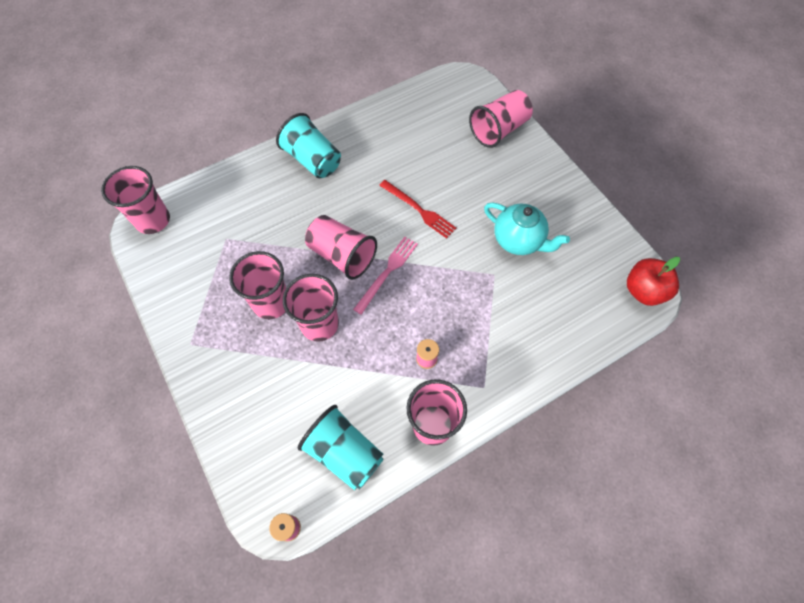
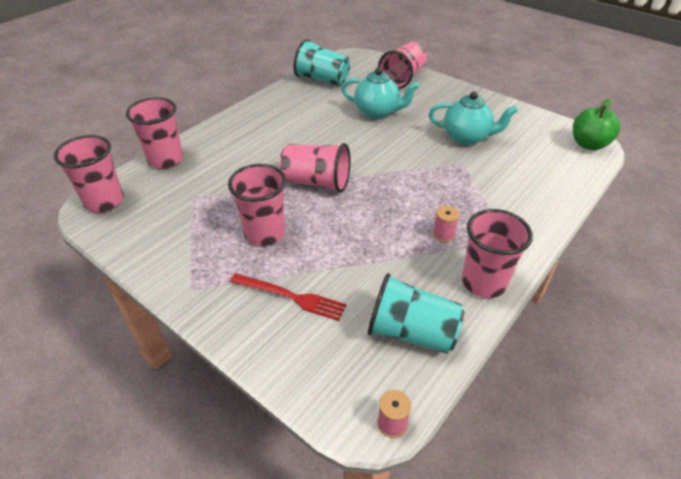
camera: 20 degrees left, 20 degrees down
(312, 160) = (251, 126): turquoise cup -> turquoise cup (322, 79)
(319, 324) = (324, 236): pink cup -> pink cup (166, 160)
(387, 272) = (366, 183): pink fork -> none
(419, 210) = (368, 137): red fork -> red fork (291, 297)
(445, 176) = (377, 112): none -> turquoise teapot
(643, 291) = (588, 144): red apple -> green apple

